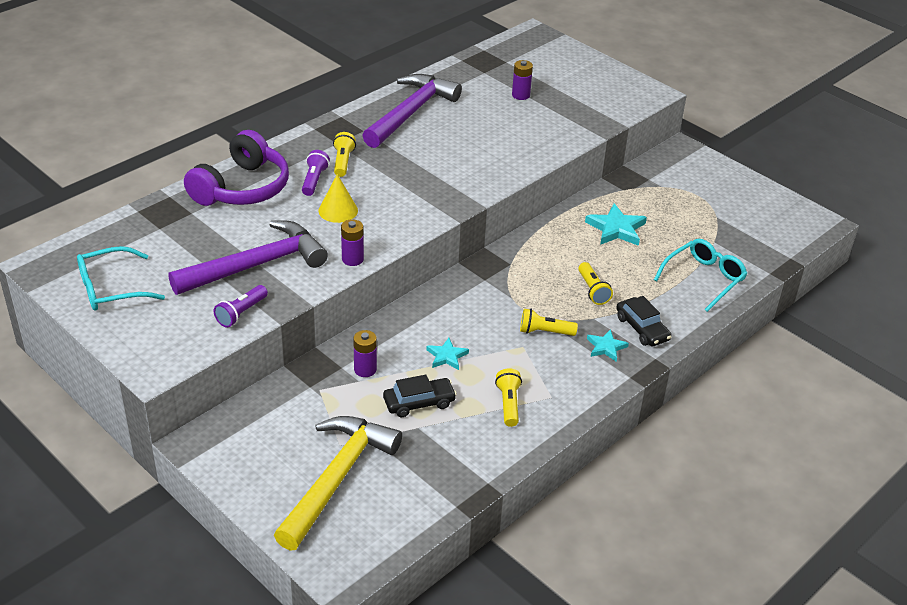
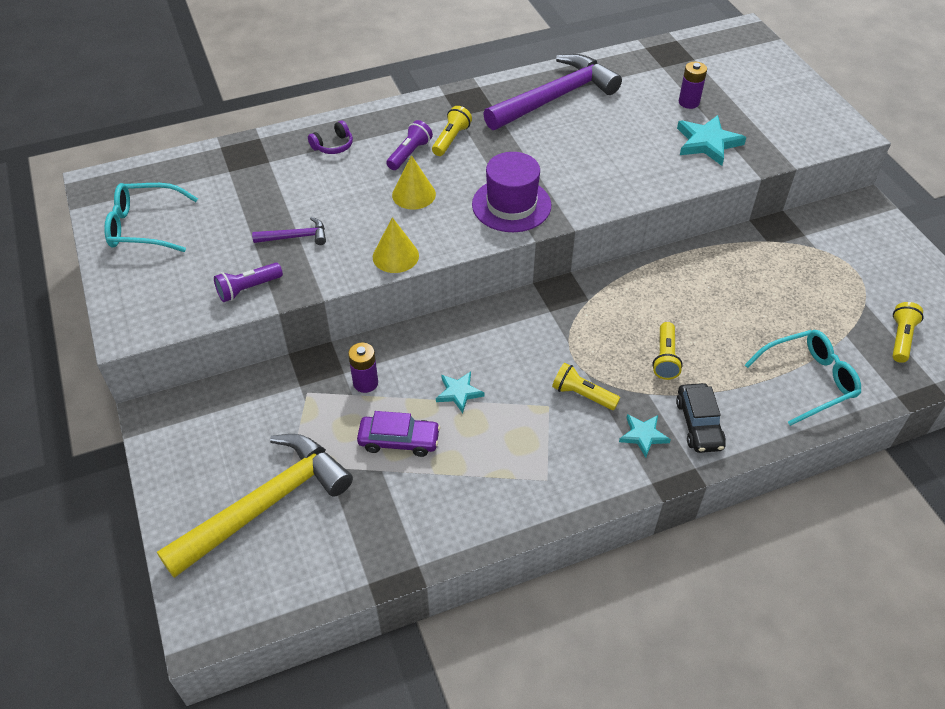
camera: 25 degrees right, 10 degrees up
(242, 188) = (333, 145): purple headphones -> purple headphones, size x0.40
(256, 265) = (295, 237): purple hammer -> purple hammer, size x0.43
(352, 259) = (395, 256): purple battery -> yellow cone
(419, 403) = (399, 440): black car -> purple car
(424, 200) = (511, 205): none -> purple hat
(508, 404) = (494, 473): yellow flashlight -> yellow flashlight (901, 338)
(616, 229) = (733, 288): turquoise star -> turquoise star (707, 143)

